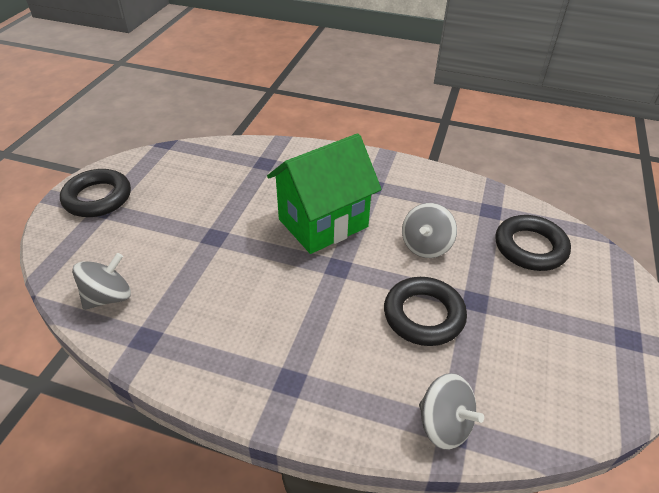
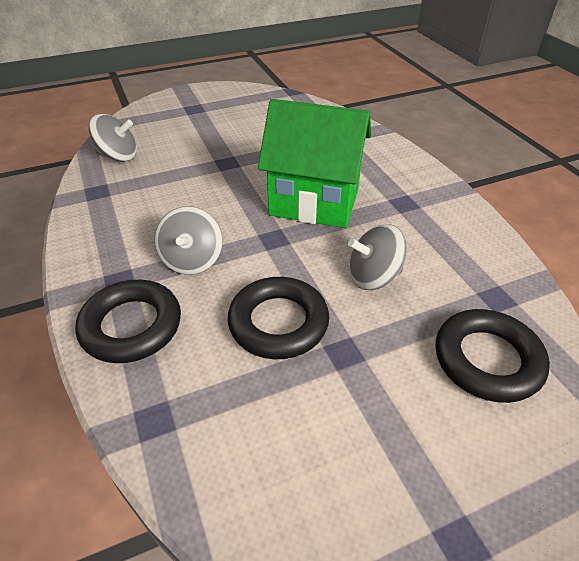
camera: 50 degrees right, 0 degrees up
(98, 198) = (201, 101): black ring -> black ring (131, 326)
(444, 424) = (155, 408): grey spinning top -> grey spinning top (192, 260)

